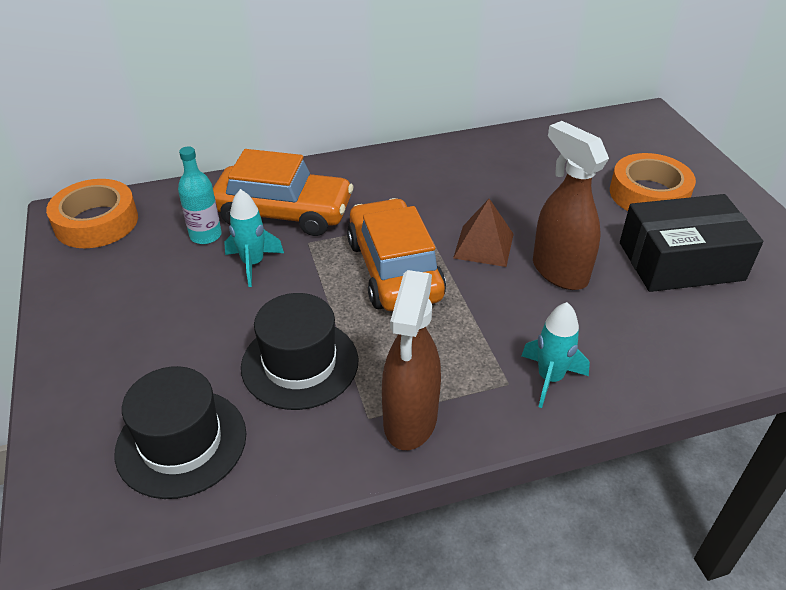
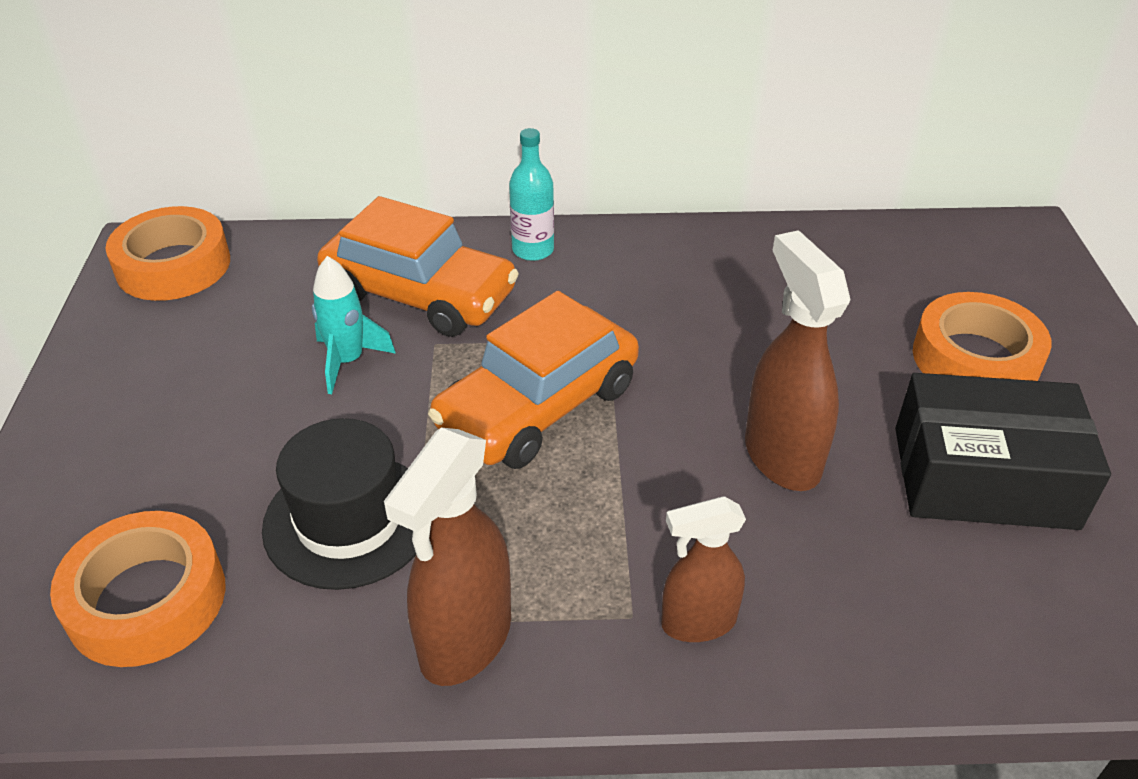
camera: 15 degrees right, 0 degrees up
(181, 442) = (147, 599): black hat -> orange tape
(205, 235) = (303, 309): turquoise bottle -> turquoise bottle (533, 250)
(394, 269) = (537, 407): orange car -> orange car turned 135 degrees counterclockwise
(483, 245) = (683, 394): brown pyramid -> none
(550, 378) = (697, 622): turquoise rocket -> brown spray bottle

